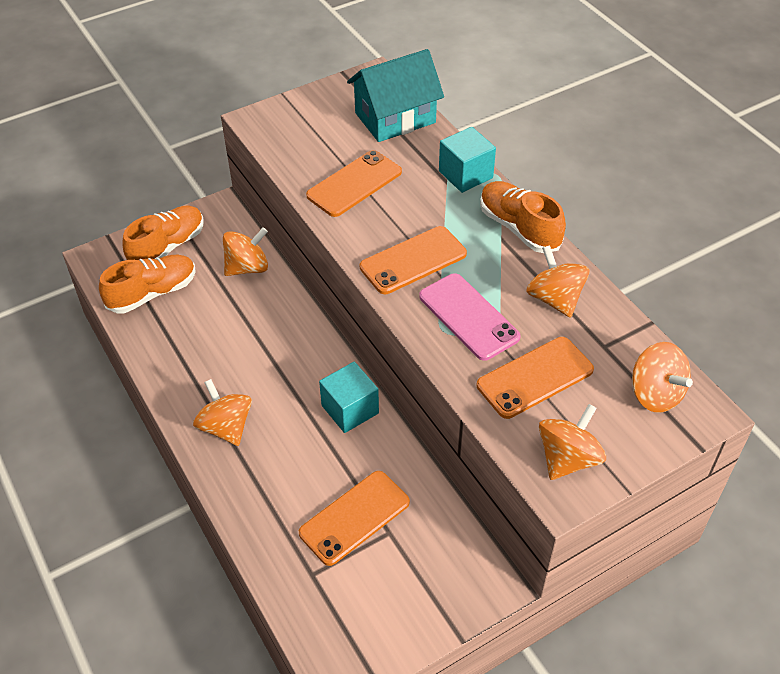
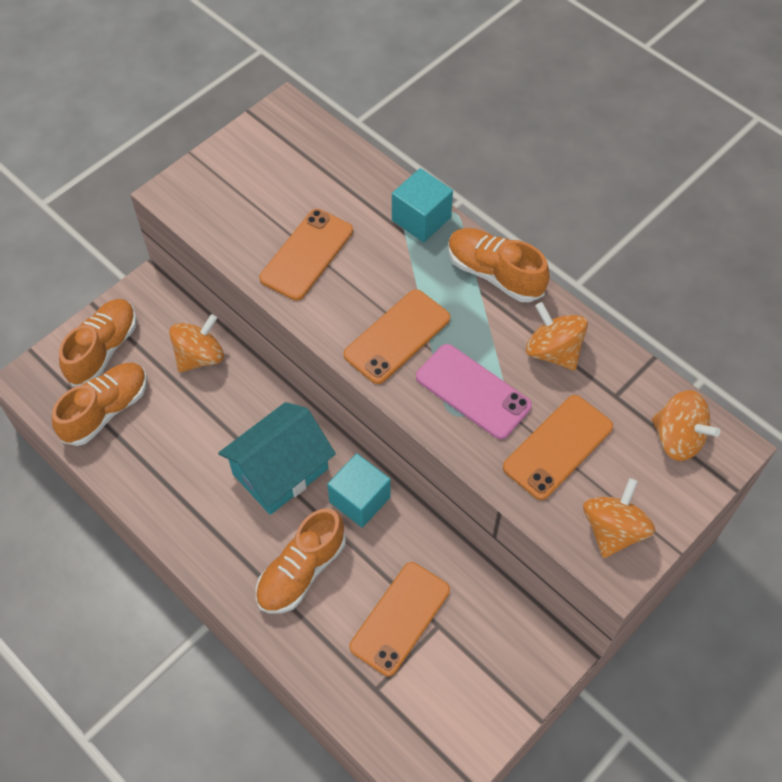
camera: 15 degrees left, 10 degrees up
(226, 427) = (237, 550): orange spinning top -> none
(277, 457) = (301, 571): none -> orange shoe
(395, 118) = (325, 161): turquoise house -> turquoise house (280, 471)

